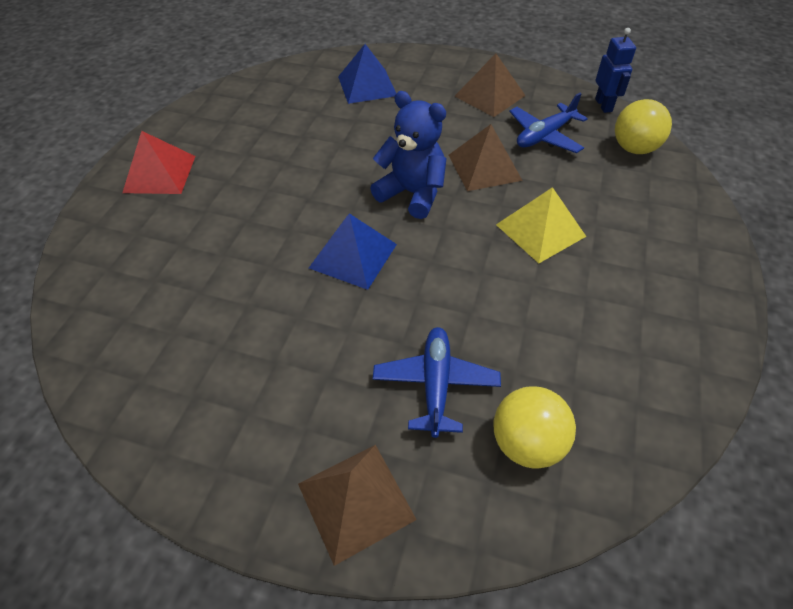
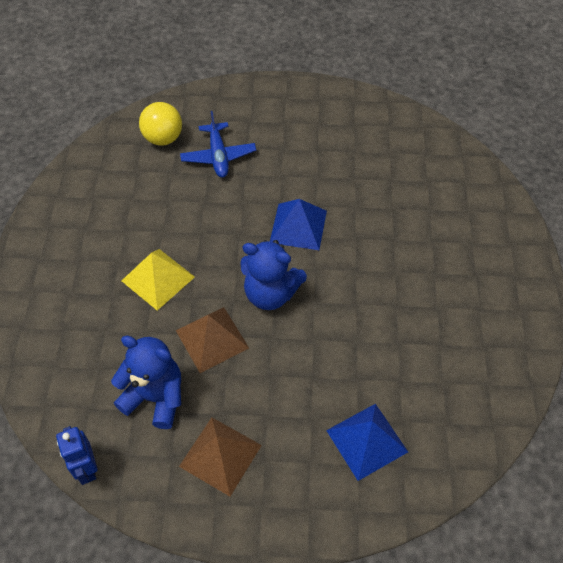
camera: 165 degrees right, 5 degrees up
(159, 174) = (496, 268): red pyramid -> none
(356, 501) = (246, 100): brown pyramid -> none
(544, 136) = (155, 397): blue plane -> blue teddy bear
(634, 148) = (64, 398): yellow ball -> none

